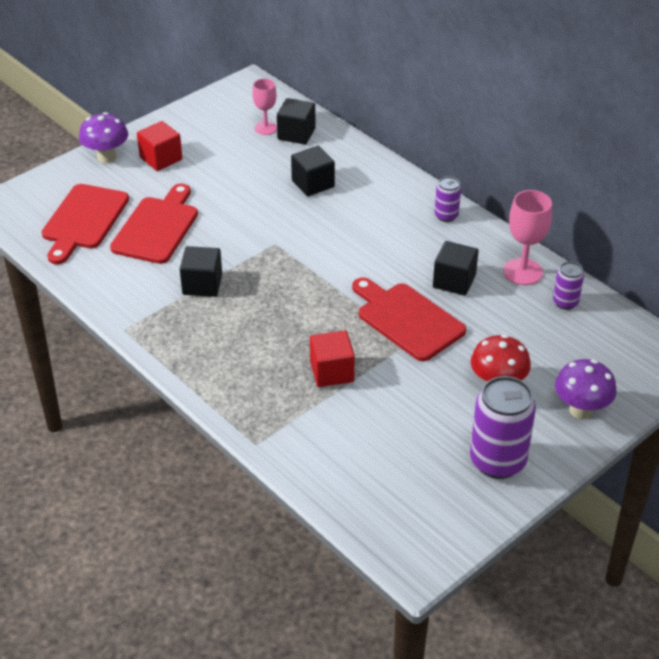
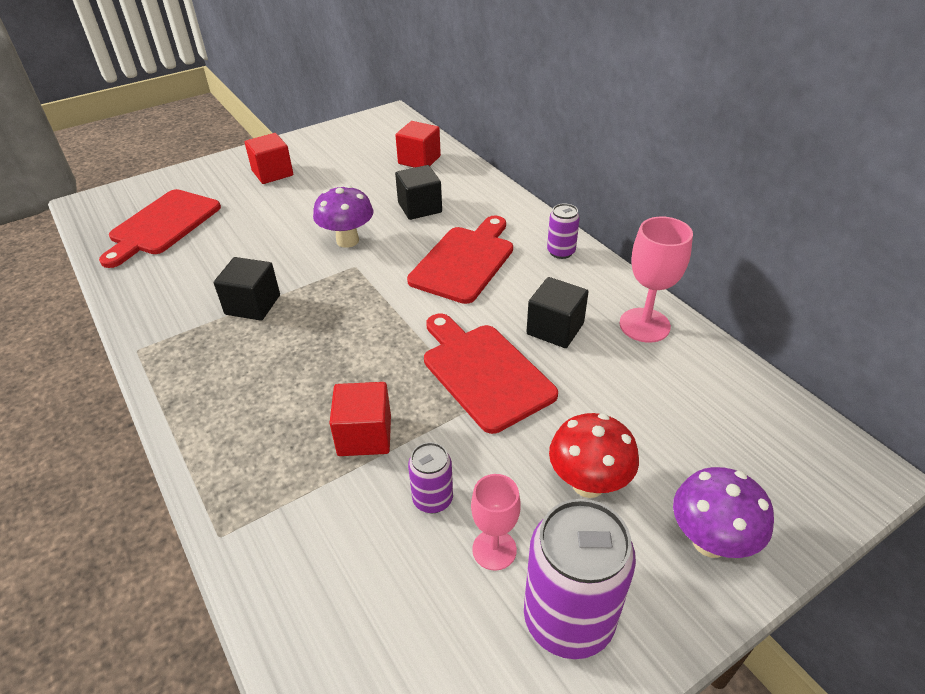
camera: 10 degrees right, 0 degrees up
(106, 157) = (219, 168): purple mushroom -> purple mushroom (347, 241)
(157, 227) = (234, 238): red cutting board -> red cutting board (464, 261)
(265, 128) = (390, 153): pink goblet -> pink goblet (494, 549)
(296, 134) = (419, 160): black cube -> red cube
(565, 302) = (697, 370): purple can -> purple can (432, 499)

